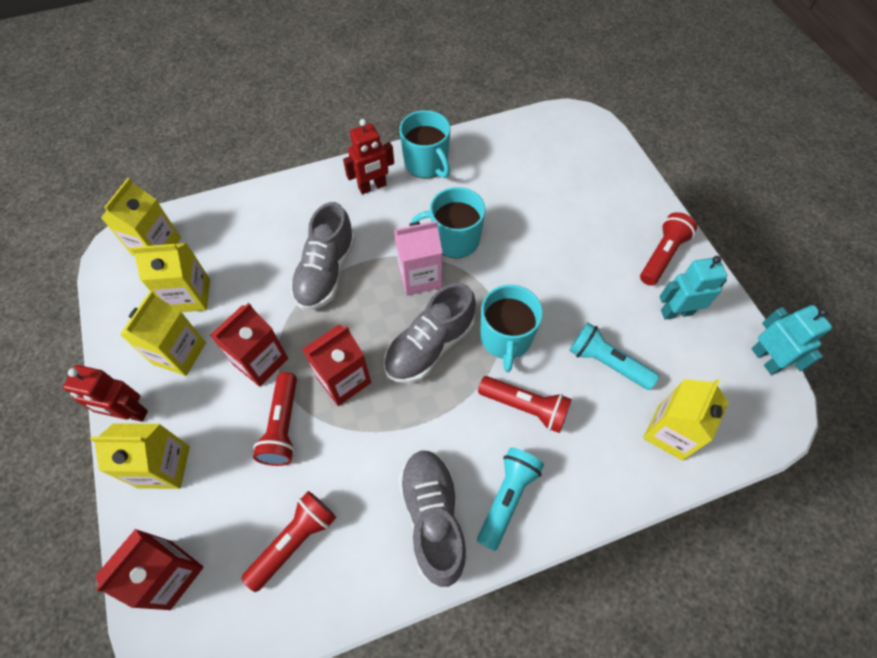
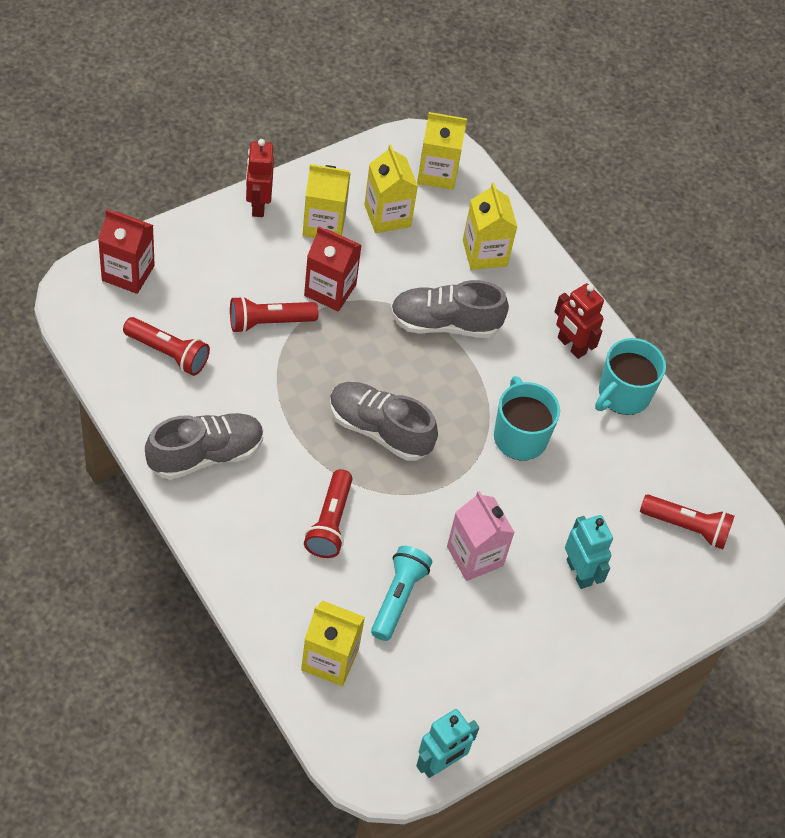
camera: 70 degrees right, 5 degrees down
(164, 466) = (215, 243): yellow carton -> yellow carton (484, 253)
(343, 380) = (325, 361): red carton -> none
(419, 277) = (461, 409): pink carton -> pink carton (475, 556)
(505, 338) = (405, 498): turquoise mug -> none
(507, 497) = (235, 514): turquoise flashlight -> none
(662, 255) = (558, 656): red flashlight -> red flashlight (687, 527)
(676, 312) = (480, 670): turquoise robot -> turquoise robot (579, 572)

